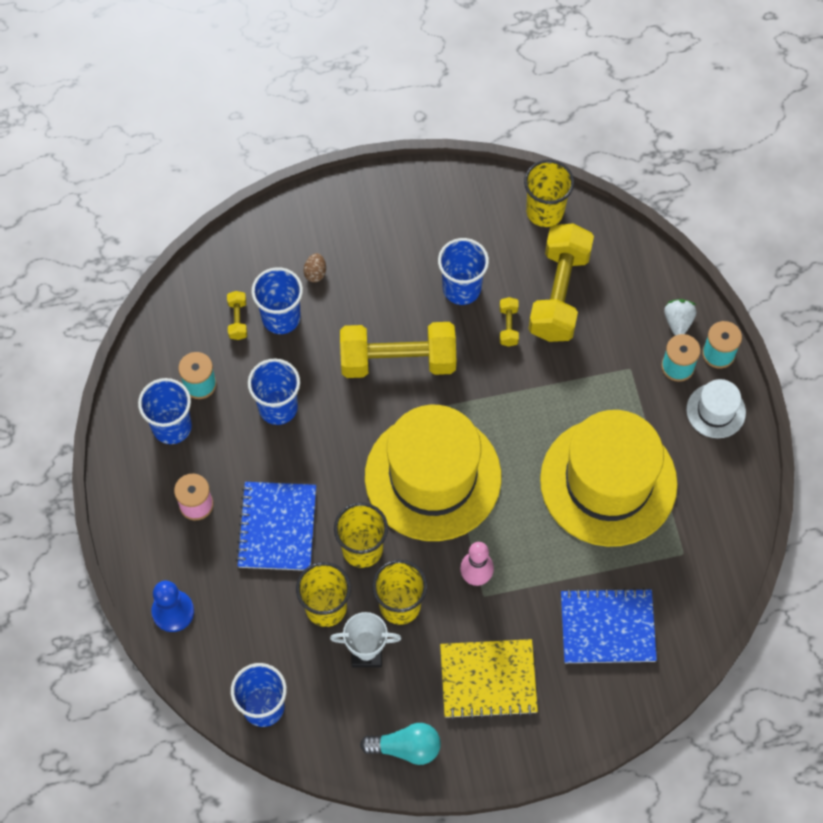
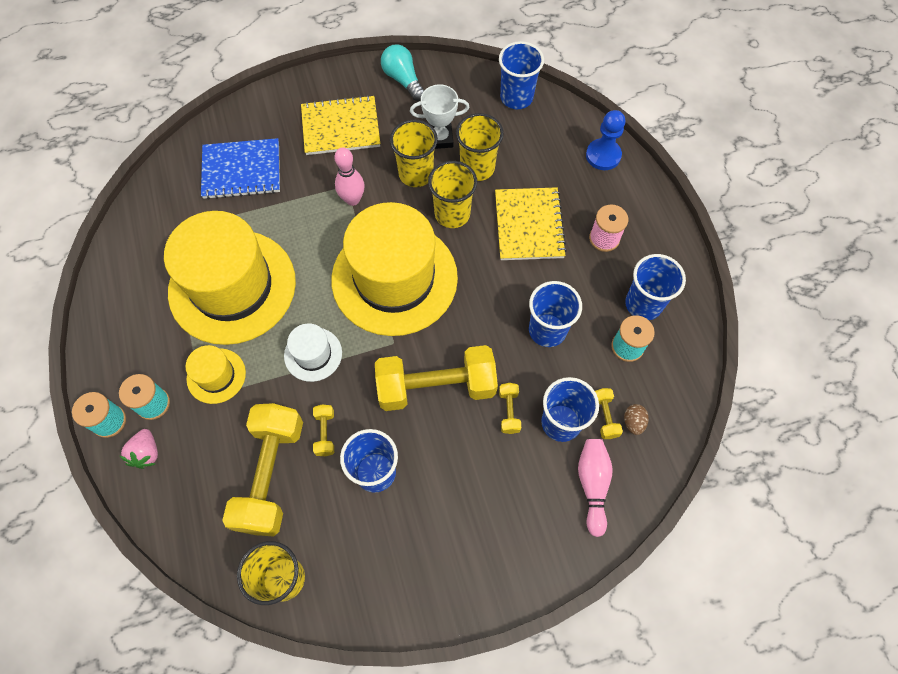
camera: 175 degrees right, 0 degrees up
(262, 262) = (592, 485): none -> pink bowling pin
(277, 527) = (529, 225): blue notebook -> yellow notebook
(315, 273) = (533, 477): brown egg -> brown egg (633, 422)
(329, 332) = (509, 411): none -> yellow dumbbell
(406, 747) = (403, 79): turquoise light bulb -> turquoise light bulb turned 60 degrees clockwise
(617, 388) = (216, 376): none -> yellow hat
(678, 322) = (146, 453): white strawberry -> pink strawberry
(716, 411) = (121, 361): white hat -> white hat (313, 354)

